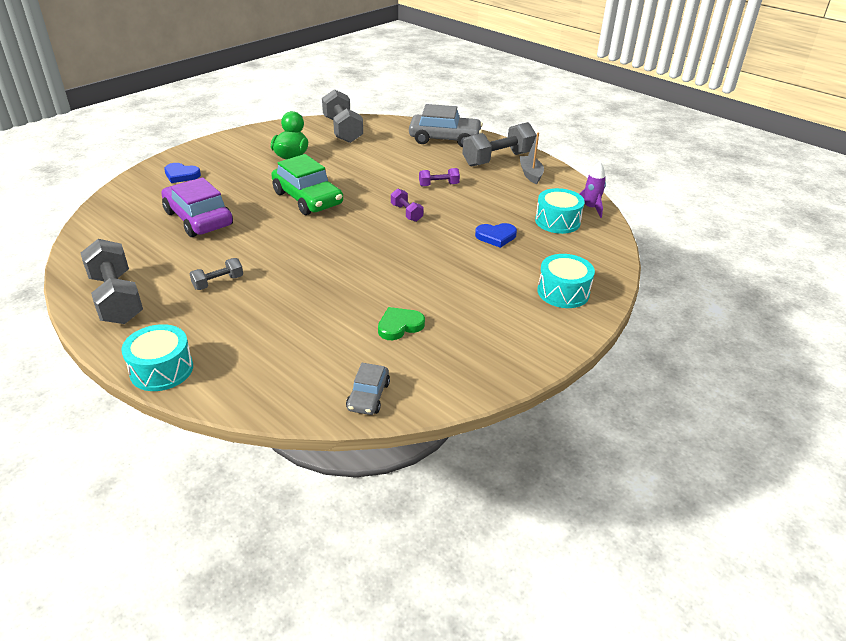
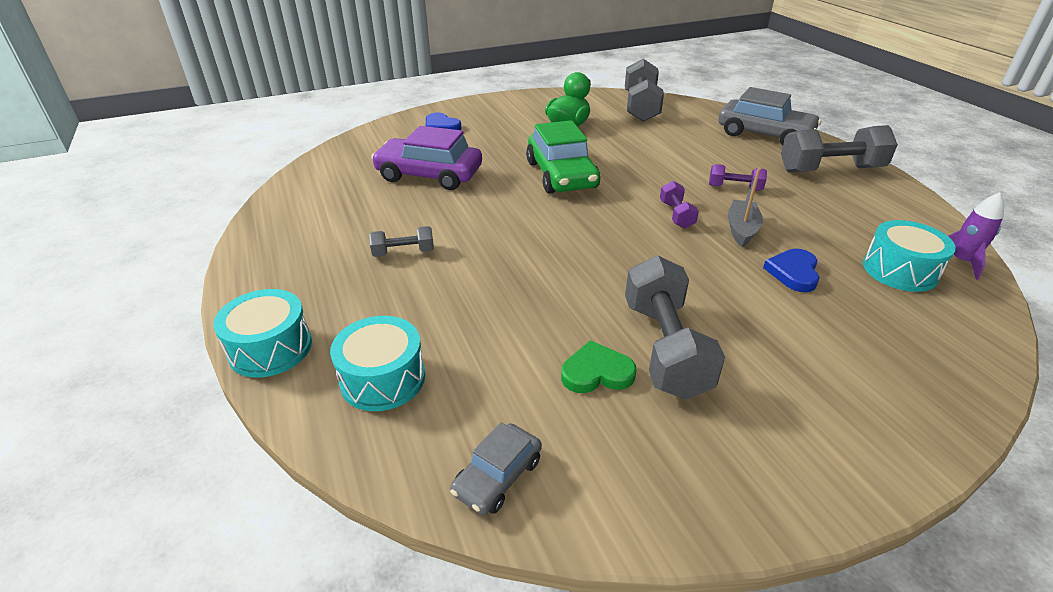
camera: 25 degrees right, 0 degrees up
(116, 298) = (288, 246): grey dumbbell -> grey dumbbell (664, 348)
(198, 219) = (429, 175): purple car -> purple car turned 60 degrees counterclockwise
(496, 236) = (793, 273): blue heart -> blue heart turned 90 degrees clockwise
(530, 174) = (874, 196): grey boat -> grey boat (741, 229)
(563, 292) = (881, 387): turquoise drum -> turquoise drum (383, 378)

